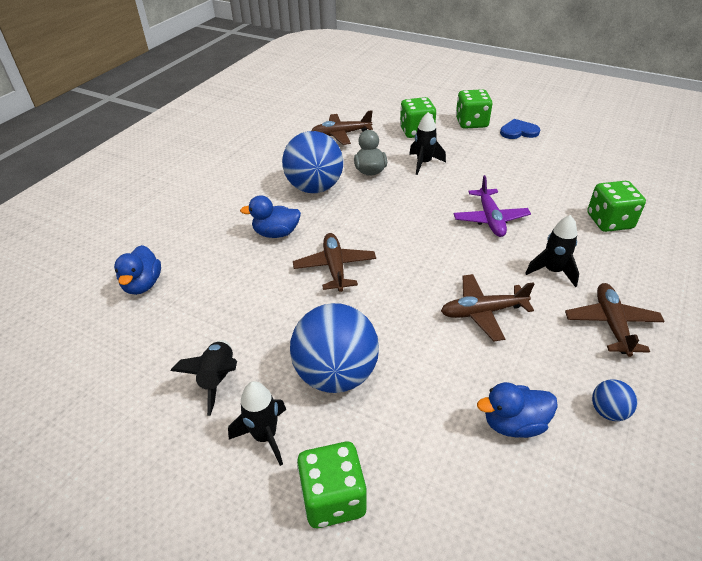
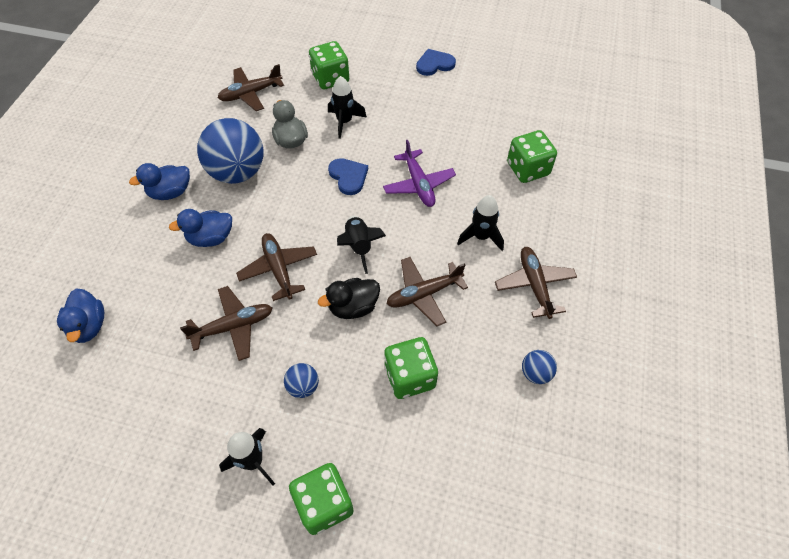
camera: 15 degrees left, 15 degrees up
(218, 379) = (195, 415): black rocket -> black rocket (359, 246)
(278, 308) = (233, 326): none -> brown plane
(336, 374) = (303, 386): blue ball -> blue ball, size x0.44
(404, 311) = (353, 307): none -> black duck
(420, 204) = (348, 176): none -> blue heart
(471, 123) = (385, 58): green dice -> green dice (410, 377)
(513, 423) = (461, 401): blue duck -> blue duck (170, 192)

